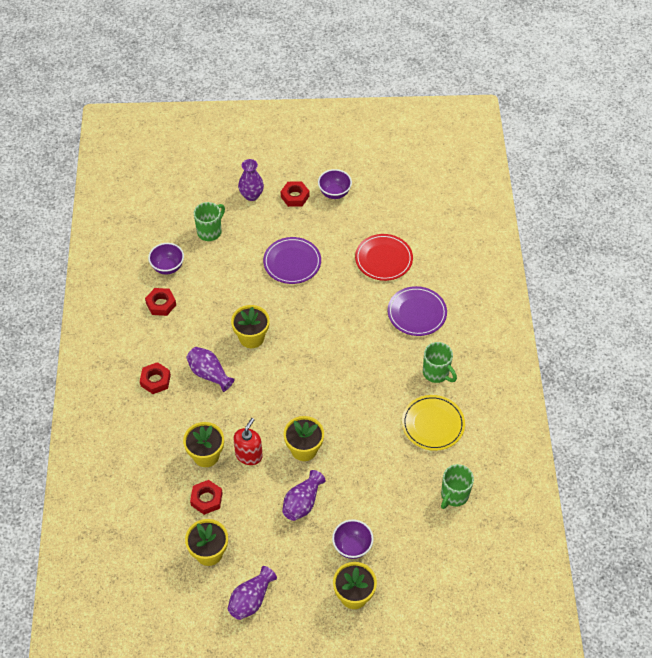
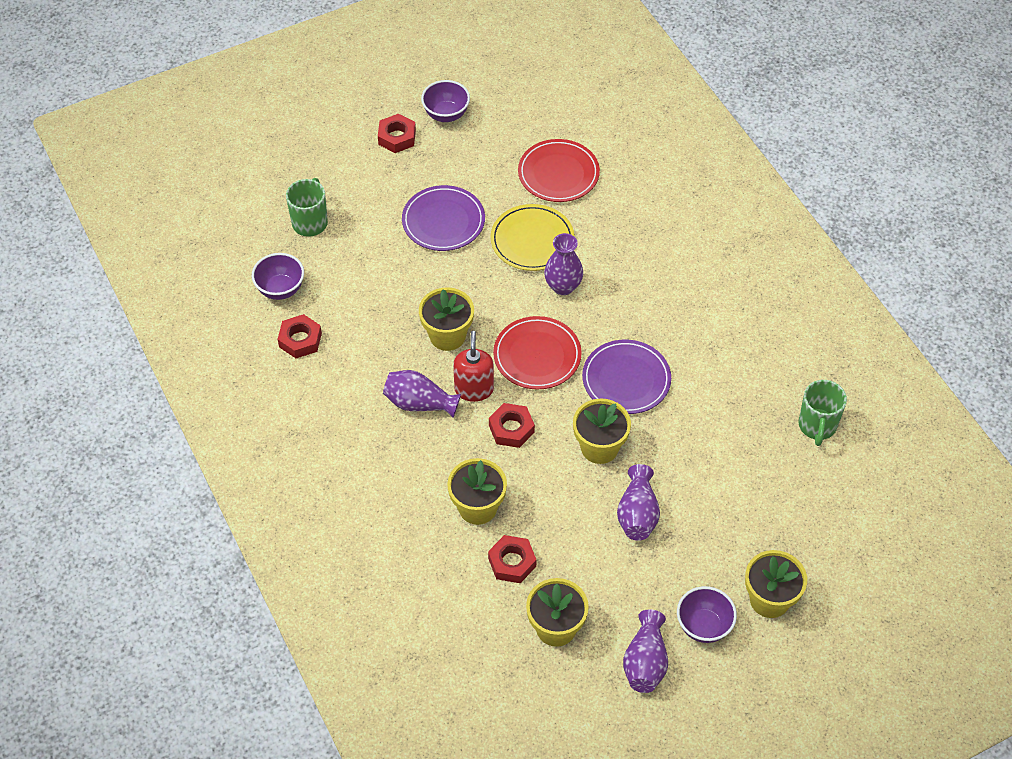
camera: 25 degrees left, 0 degrees up
(155, 380) = (352, 440): red nut -> red nut (511, 429)
(249, 455) = (533, 484): red soap dispenser -> red soap dispenser (474, 389)
(251, 195) = (338, 156): purple vase -> purple vase (563, 286)
(299, 373) = (537, 355): none -> red plate
(352, 546) = (731, 541): purple bowl -> purple bowl (703, 626)
(417, 313) = (639, 224): purple plate -> purple plate (626, 379)
(433, 424) = (740, 351): yellow plate -> yellow plate (532, 240)
(436, 373) = (707, 287): green mug -> none

